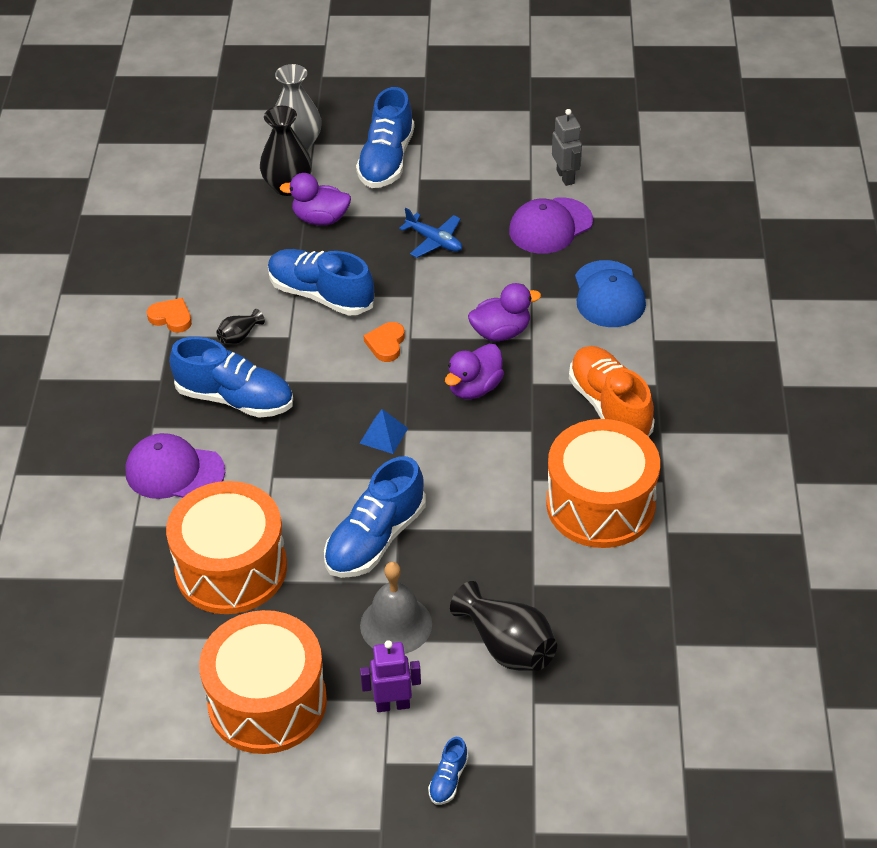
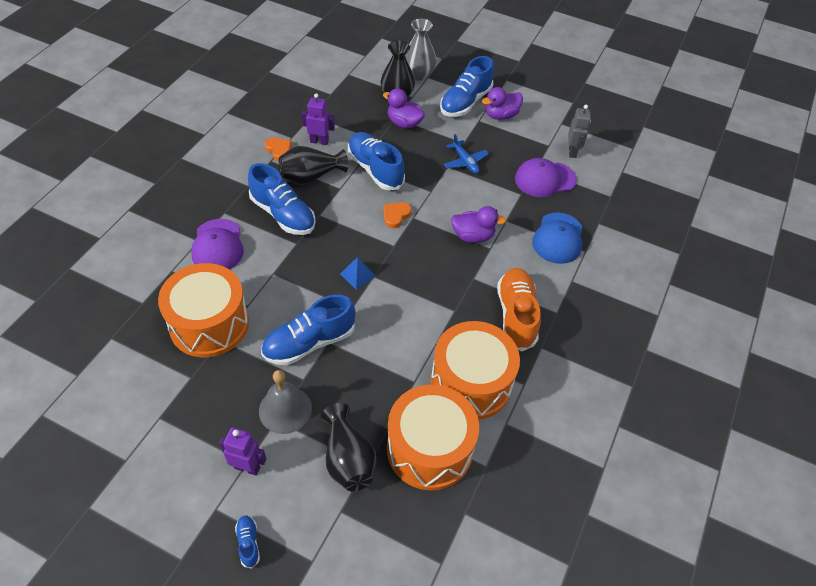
camera: 20 degrees right, 5 degrees up
(174, 471) = (218, 246): purple cap -> purple cap turned 135 degrees counterclockwise
(219, 285) = (319, 141): none -> purple robot
(239, 336) = (311, 176): black vase -> black vase, size x1.98
(267, 702) = (171, 427): orange drum -> orange drum (429, 448)
(448, 779) = (248, 543): blue shoe -> blue shoe turned 120 degrees clockwise
(474, 388) = (434, 266): purple duck -> purple duck (501, 115)

